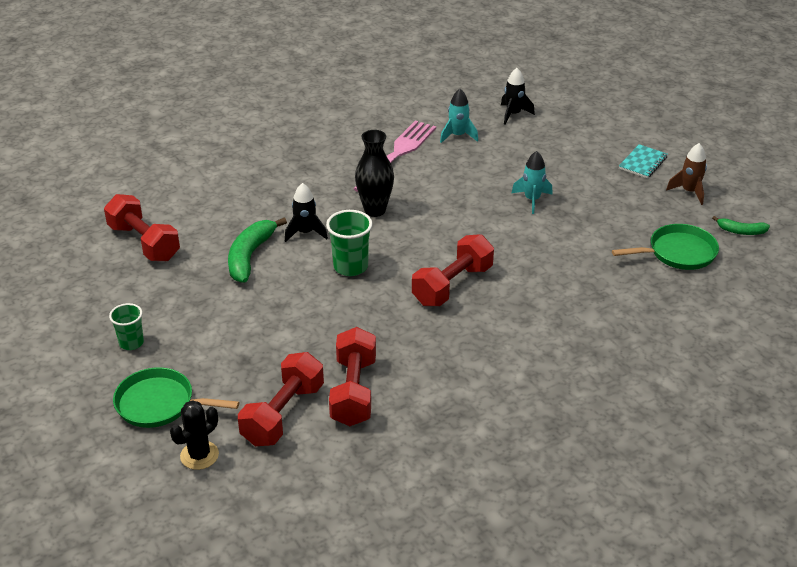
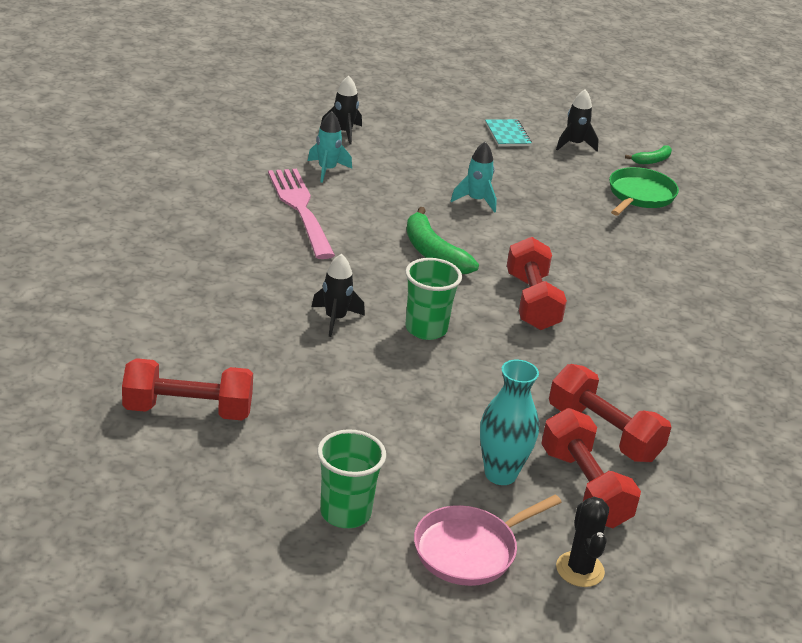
camera: 50 degrees left, 5 degrees down
(131, 343) = (345, 513): green cup -> green cup, size x1.51
(159, 404) = (469, 550): green pan -> pink pan
(247, 375) = (500, 474): none -> turquoise vase
(250, 256) = (320, 367): green banana -> green banana (433, 253)
(375, 210) = (363, 268): black vase -> none
(689, 192) = (574, 144): brown rocket -> black rocket

